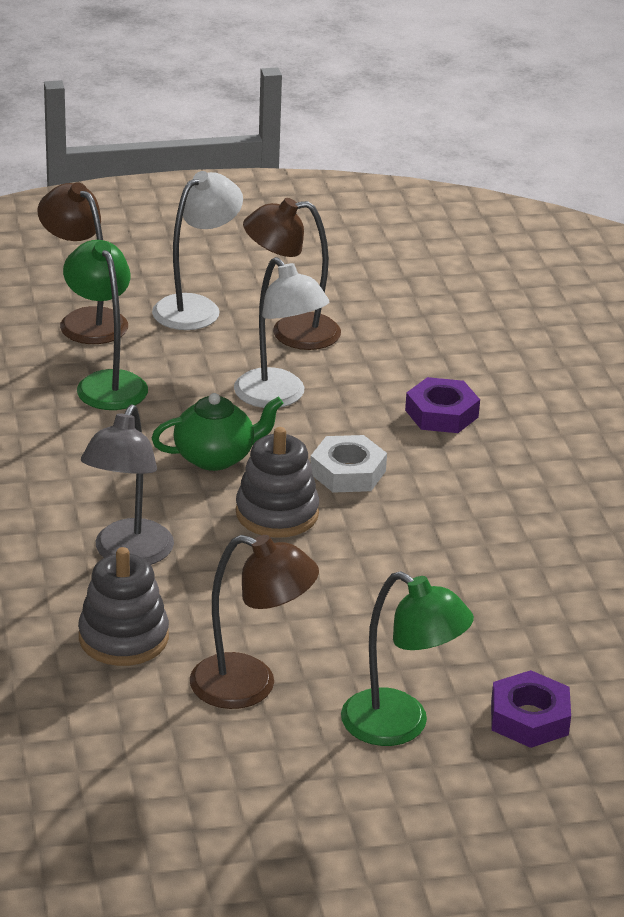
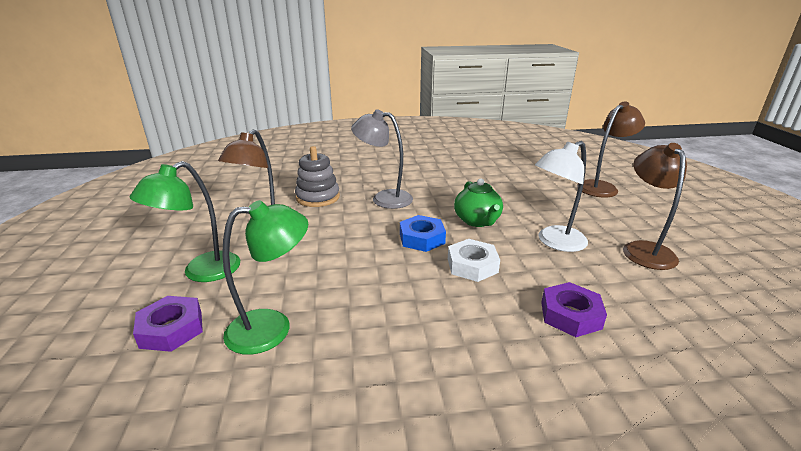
camera: 95 degrees right, 5 degrees down
(106, 383) = (541, 192): green lamp -> green lamp (272, 328)
(196, 307) = (646, 217): white lamp -> none
(277, 513) = (422, 238): grey stacking toy -> blue nut

